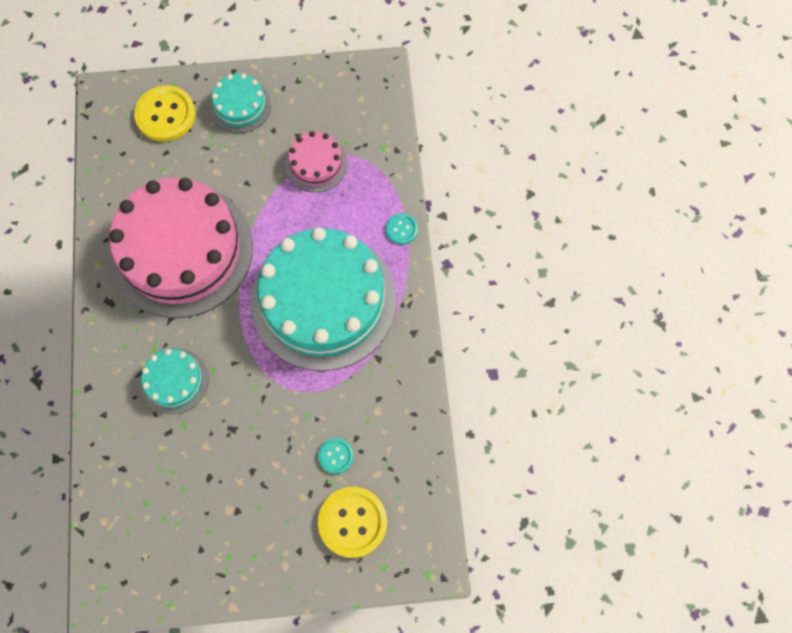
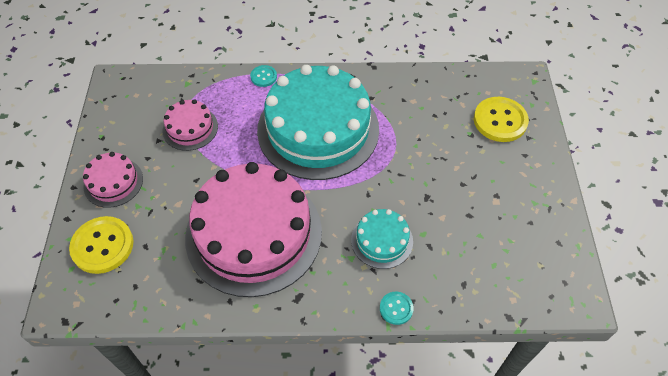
camera: 85 degrees left, 15 degrees down
(240, 106) = (113, 182): turquoise cake -> pink cake
(336, 456) = (449, 128): turquoise button -> turquoise button (396, 308)

